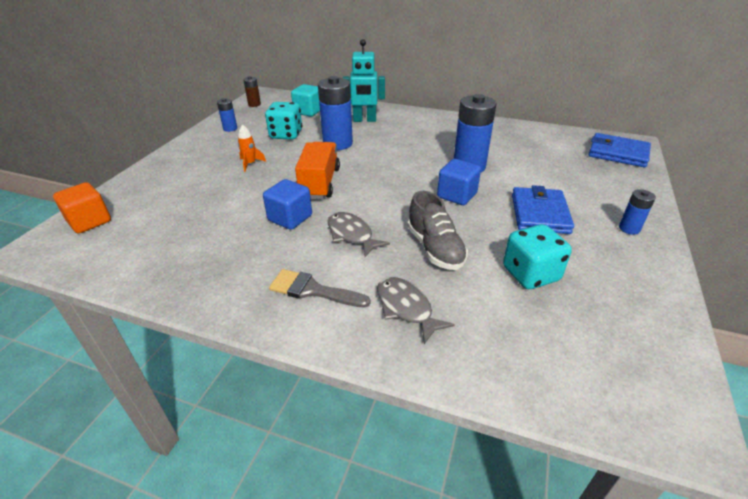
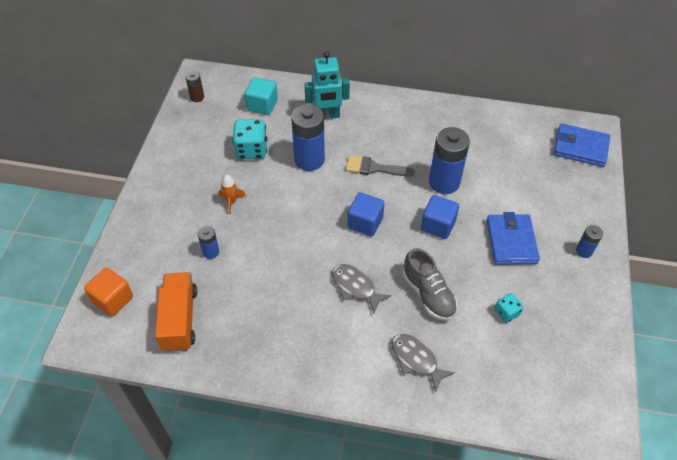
camera: 10 degrees left, 15 degrees up
(230, 128) = (187, 145): blue battery -> blue battery (211, 252)
(290, 218) = (296, 273): blue cube -> blue cube (365, 223)
(312, 290) = (340, 352): grey brush -> grey brush (374, 168)
(320, 183) = (309, 222): orange truck -> orange truck (179, 319)
(530, 274) = (506, 313): turquoise dice -> turquoise dice, size x0.56

